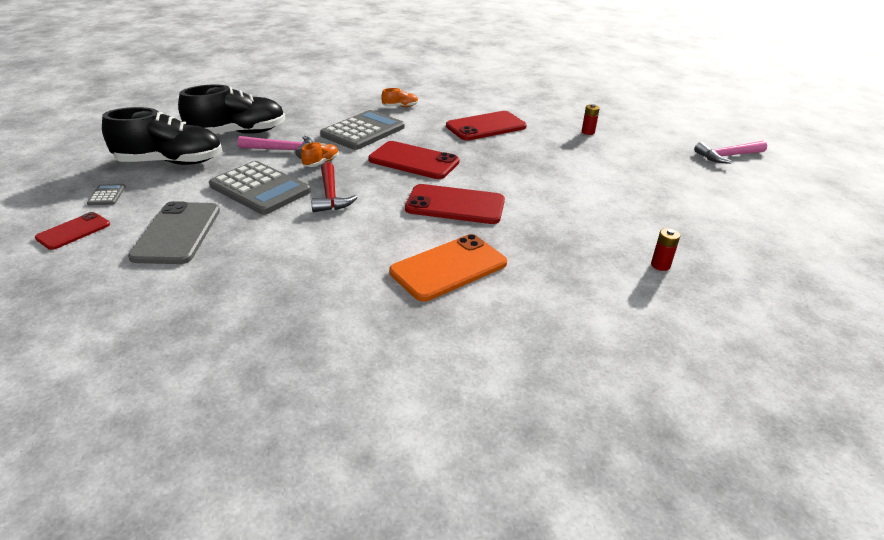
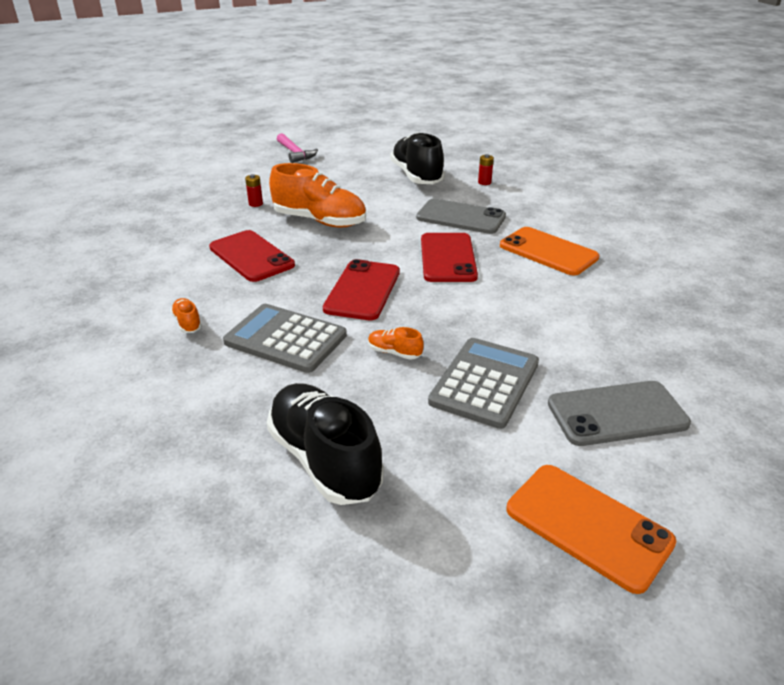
camera: 100 degrees left, 0 degrees up
(73, 231) = (685, 510): red phone -> none
(106, 195) = (588, 525): grey calculator -> orange phone
(170, 162) = (457, 499): black shoe -> black shoe (416, 176)
(282, 150) = (370, 395): pink hammer -> none
(330, 195) = (470, 329): red hammer -> none
(548, 155) = (320, 221): none -> orange shoe
(549, 228) = (461, 217): none -> grey phone

